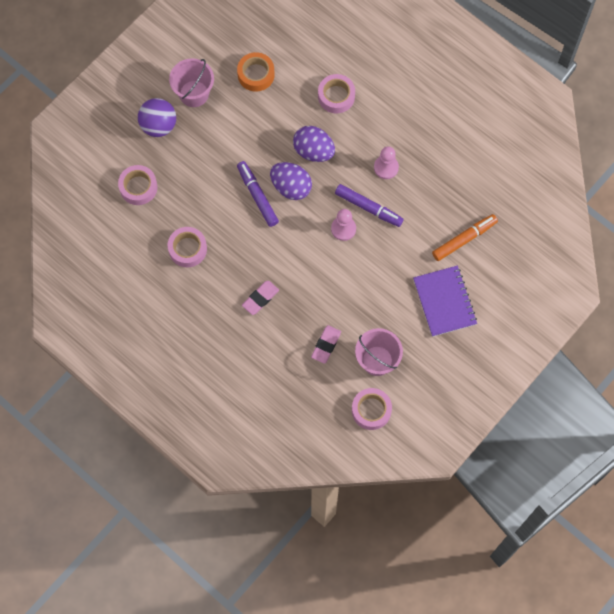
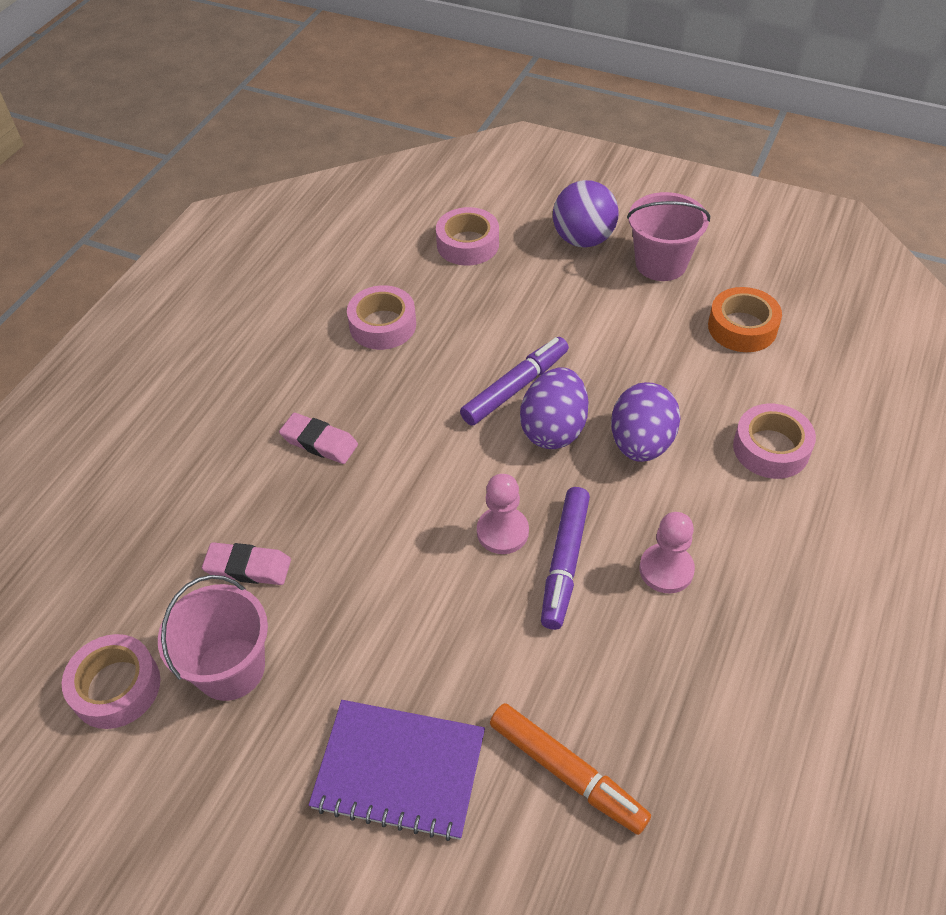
camera: 75 degrees right, 20 degrees down
(444, 302) = (399, 770): purple notebook -> purple notebook turned 45 degrees clockwise

